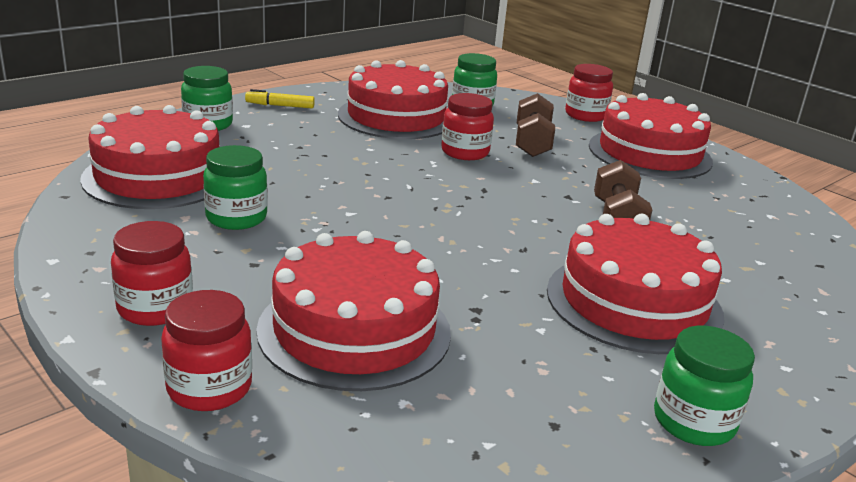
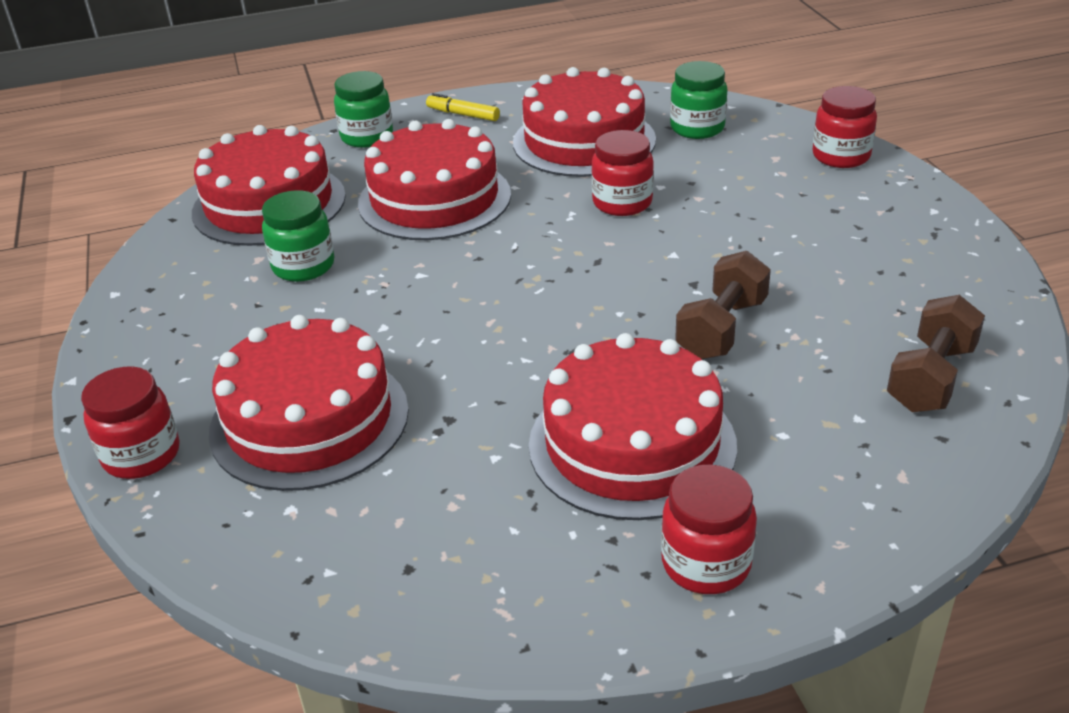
camera: 30 degrees right, 10 degrees up
(155, 308) = (158, 362): red jar -> red jar (706, 564)
(532, 143) = (722, 196): brown dumbbell -> brown dumbbell (930, 378)
(649, 153) = (873, 228): red cake -> red cake (434, 199)
(693, 422) = (554, 603): green jar -> none

